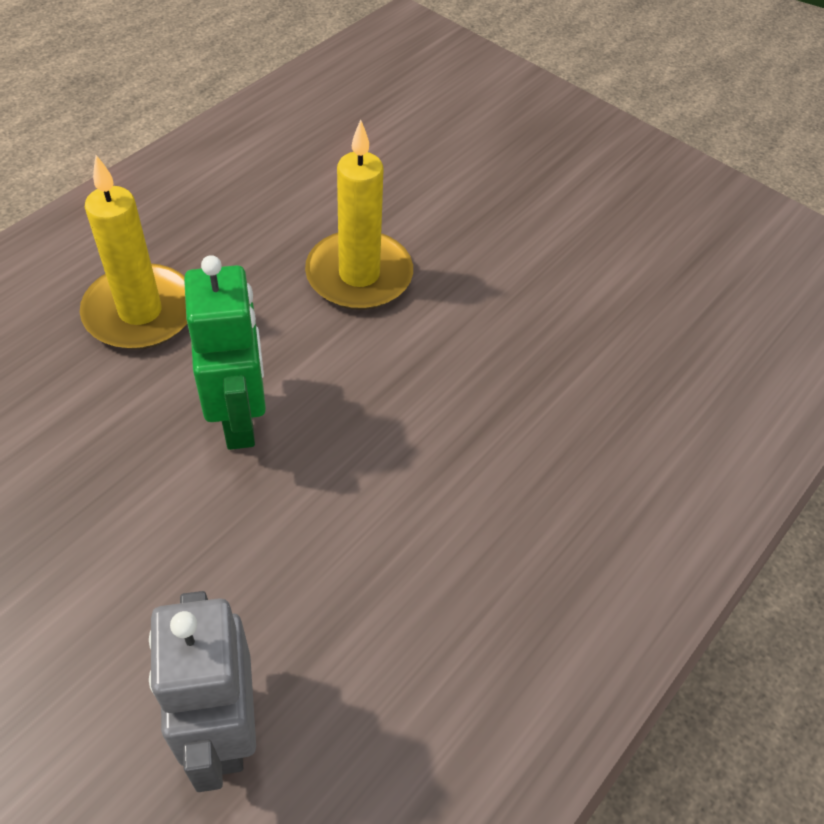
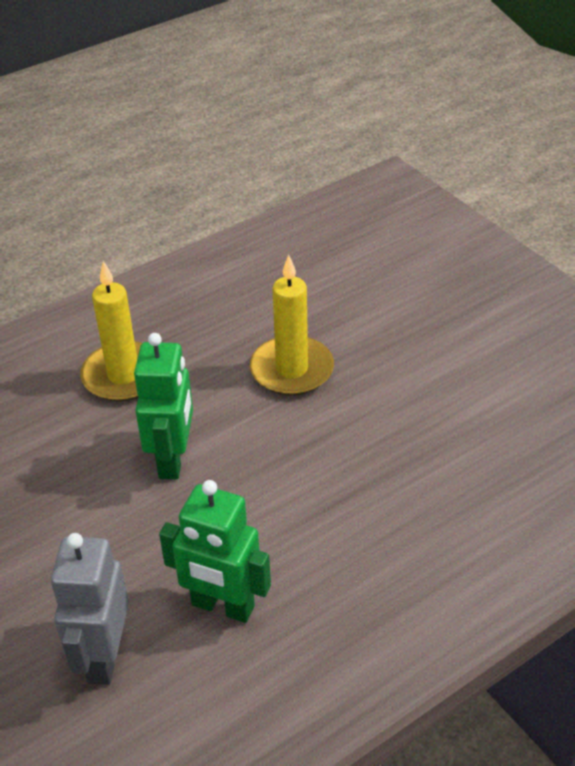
camera: 20 degrees right, 10 degrees down
(365, 618) = (222, 606): none -> green robot

